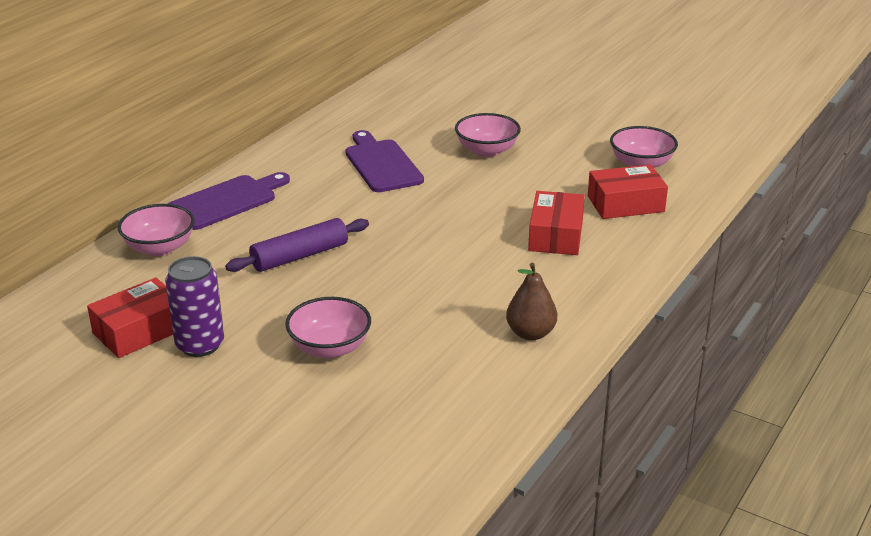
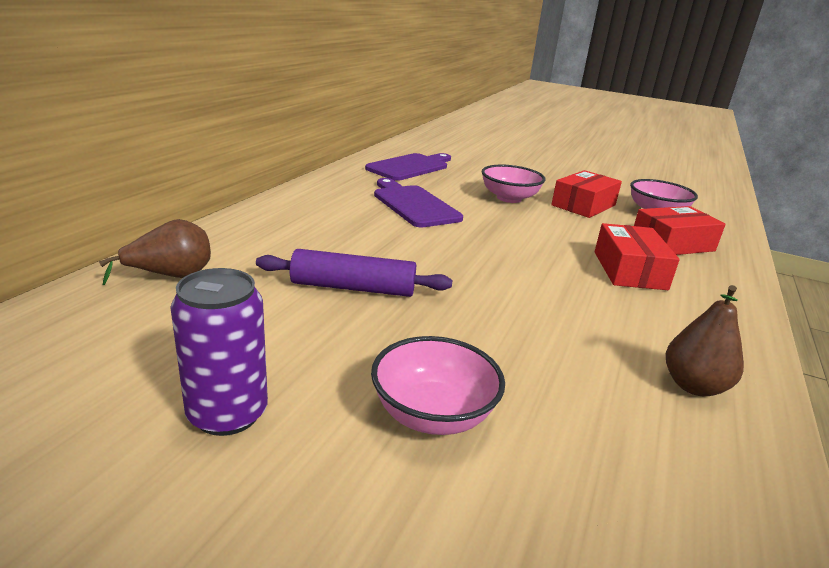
camera: 10 degrees left, 5 degrees down
(140, 330) = (129, 391): red box -> red box (583, 205)
(160, 248) = (171, 276): pink bowl -> brown pear
(226, 201) = (254, 230): purple cutting board -> purple cutting board (410, 167)
(300, 256) = (353, 288): purple rolling pin -> purple rolling pin turned 45 degrees clockwise

